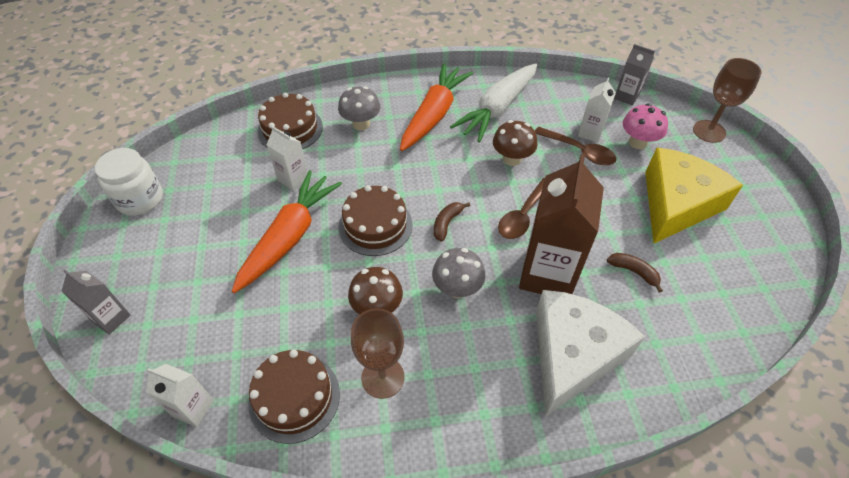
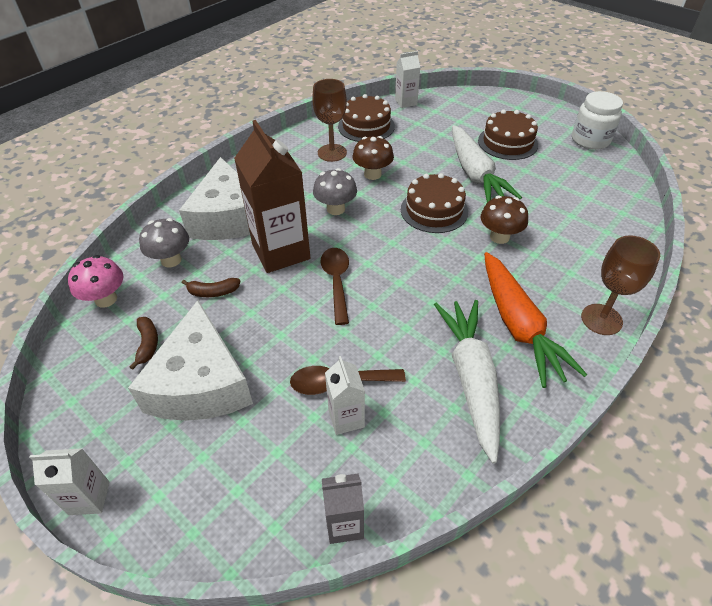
camera: 140 degrees right, 5 degrees down
(111, 318) = (496, 102): grey carton -> none
(289, 236) = (475, 174): orange carrot -> white carrot
(290, 129) = (599, 232): brown cake -> brown cake (507, 142)
(293, 179) = (531, 202): white carton -> white carton (89, 498)
(361, 124) = (560, 272): grey mushroom -> grey mushroom (171, 260)
(447, 223) = (388, 241): brown banana -> brown banana (148, 344)
(512, 159) = (396, 327): brown mushroom -> brown mushroom (499, 237)
(637, 142) = (283, 443): pink mushroom -> pink mushroom (106, 299)
(676, 204) = (201, 383): yellow cheese -> white cheese
(709, 131) = (197, 536): brown goblet -> brown goblet (601, 319)

